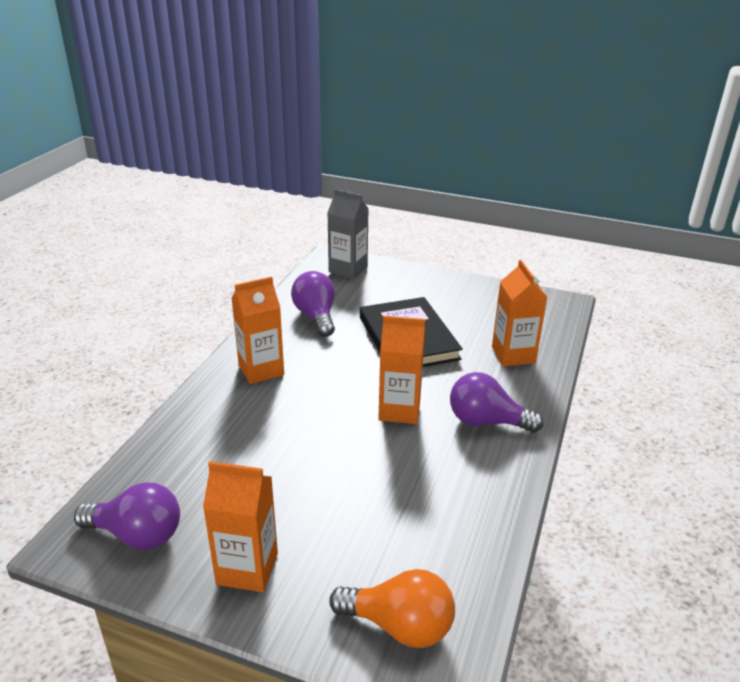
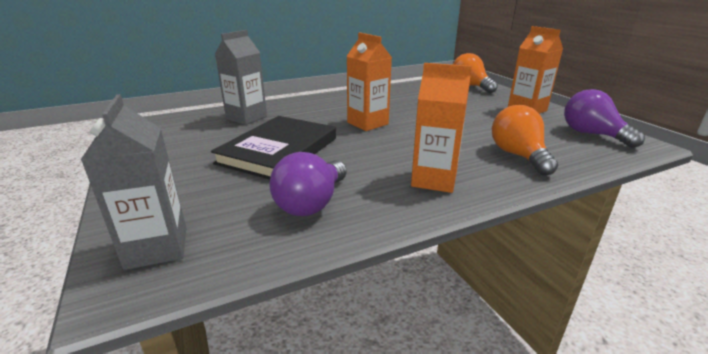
camera: 135 degrees left, 5 degrees down
(210, 437) = (518, 156): none -> orange light bulb
(486, 422) = (332, 105): purple light bulb -> none
(513, 355) = (246, 118): orange carton -> grey carton

